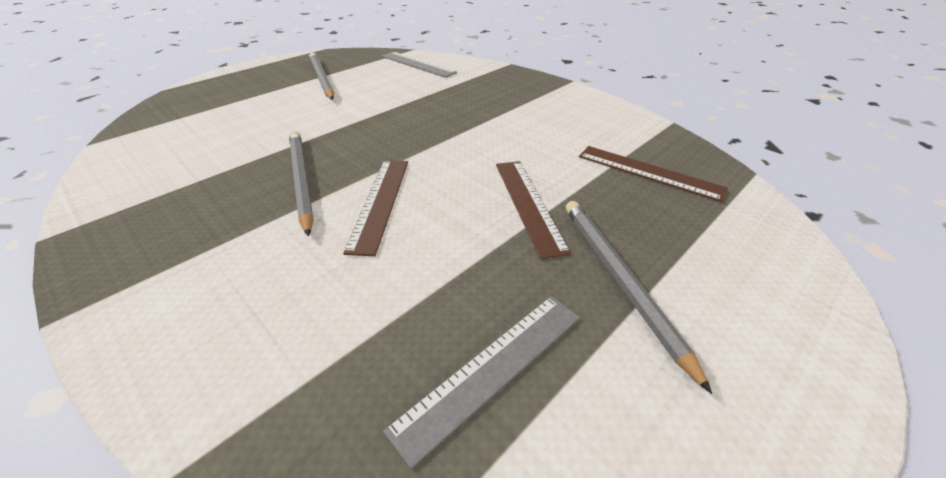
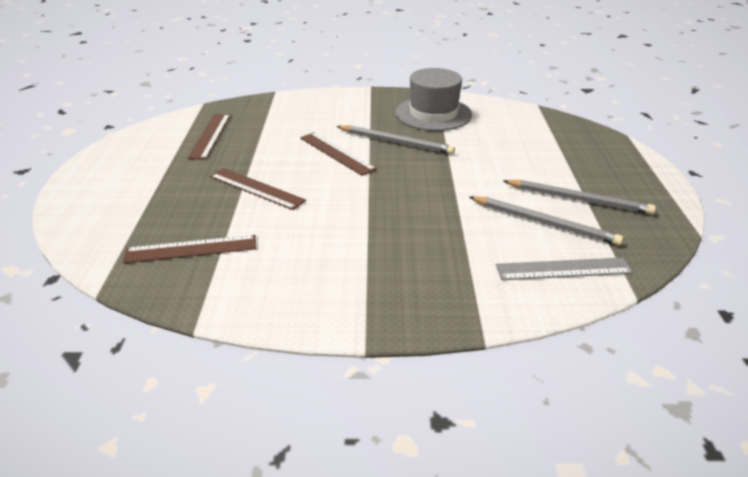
camera: 135 degrees right, 5 degrees down
(174, 195) = (433, 114): none -> grey hat
(492, 369) = (210, 136): grey ruler -> brown ruler
(620, 280) = (177, 178): grey pencil -> grey pencil (544, 223)

